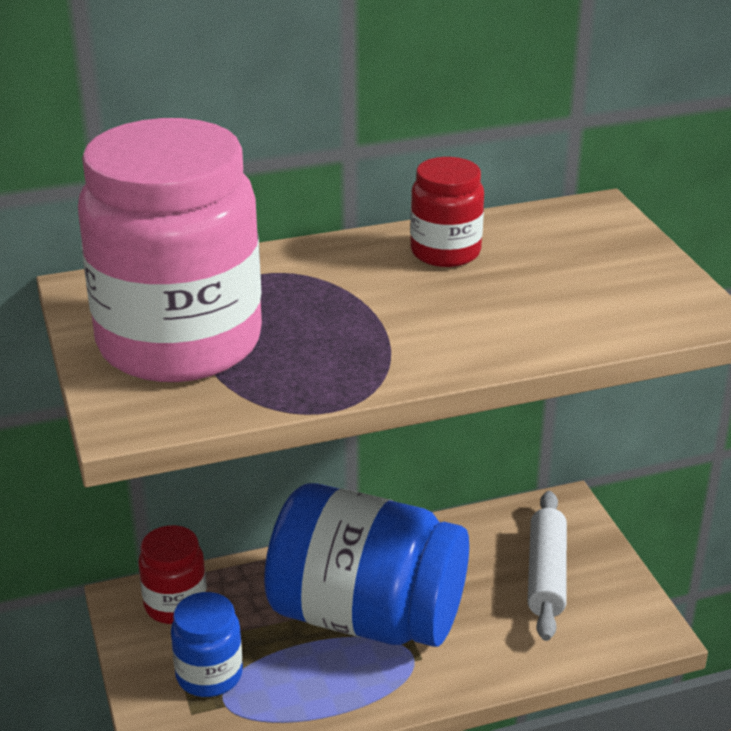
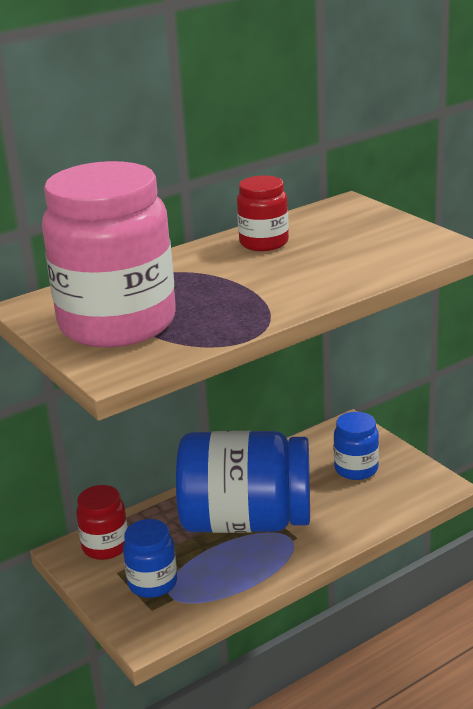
camera: 15 degrees left, 5 degrees down
(546, 574) = (356, 469): white rolling pin -> blue jar

